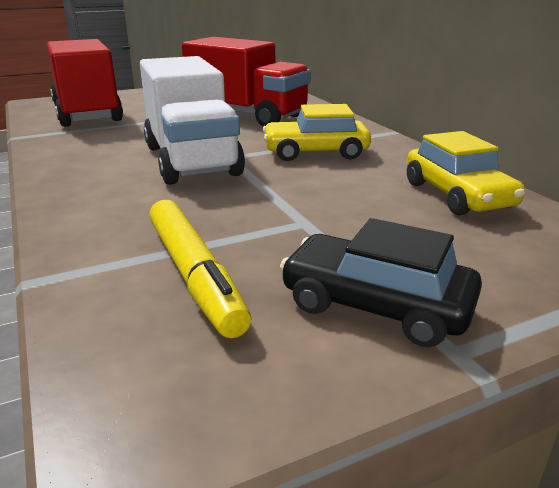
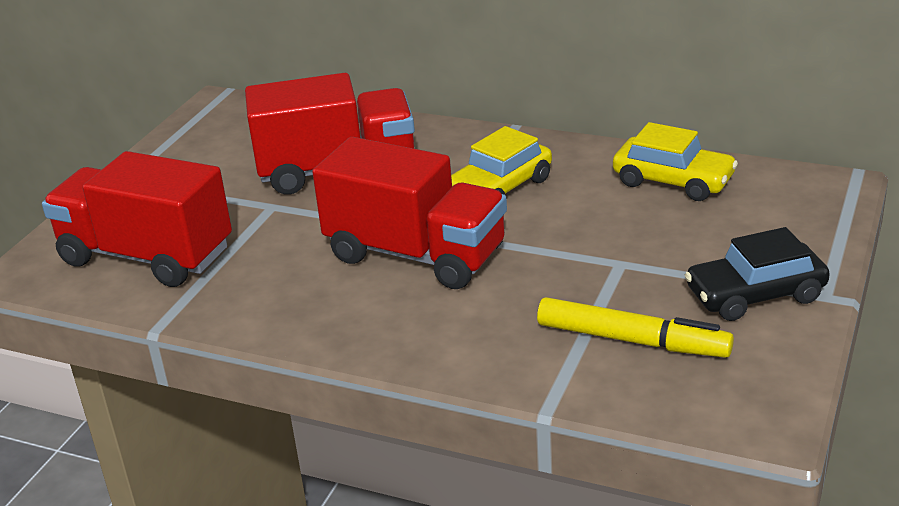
camera: 40 degrees left, 5 degrees up
(192, 160) = (416, 254): white truck -> red truck

